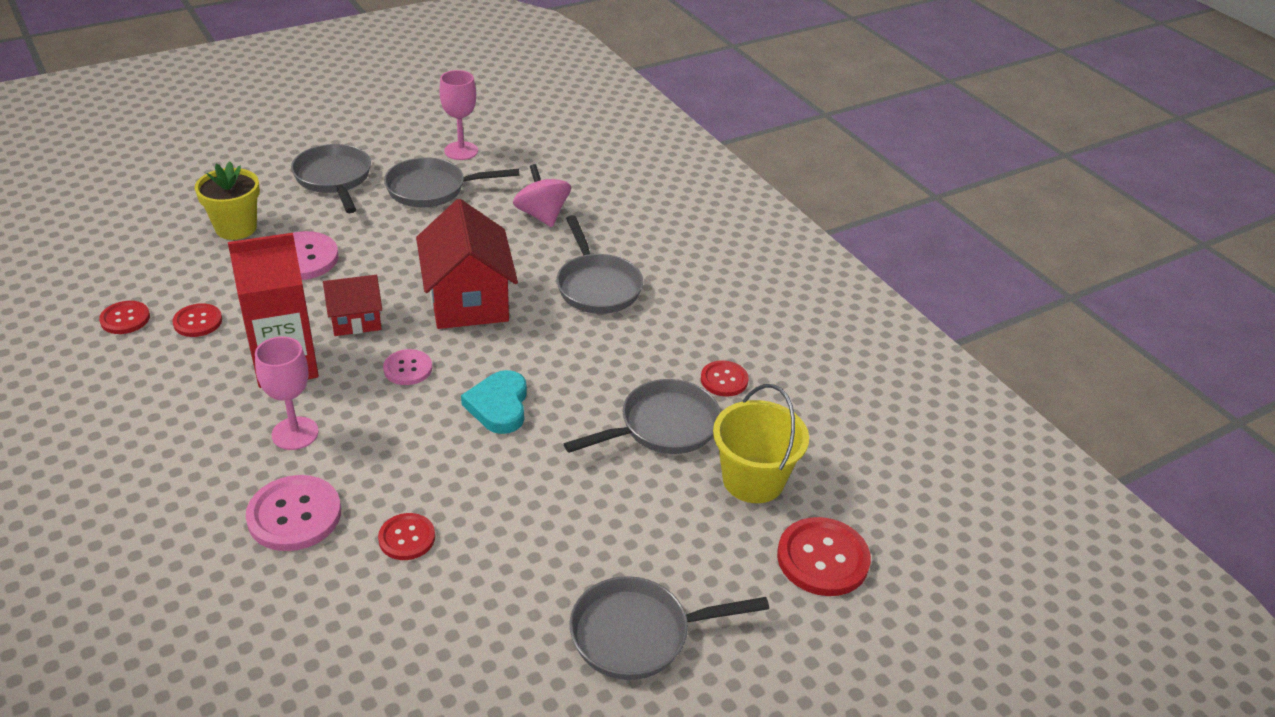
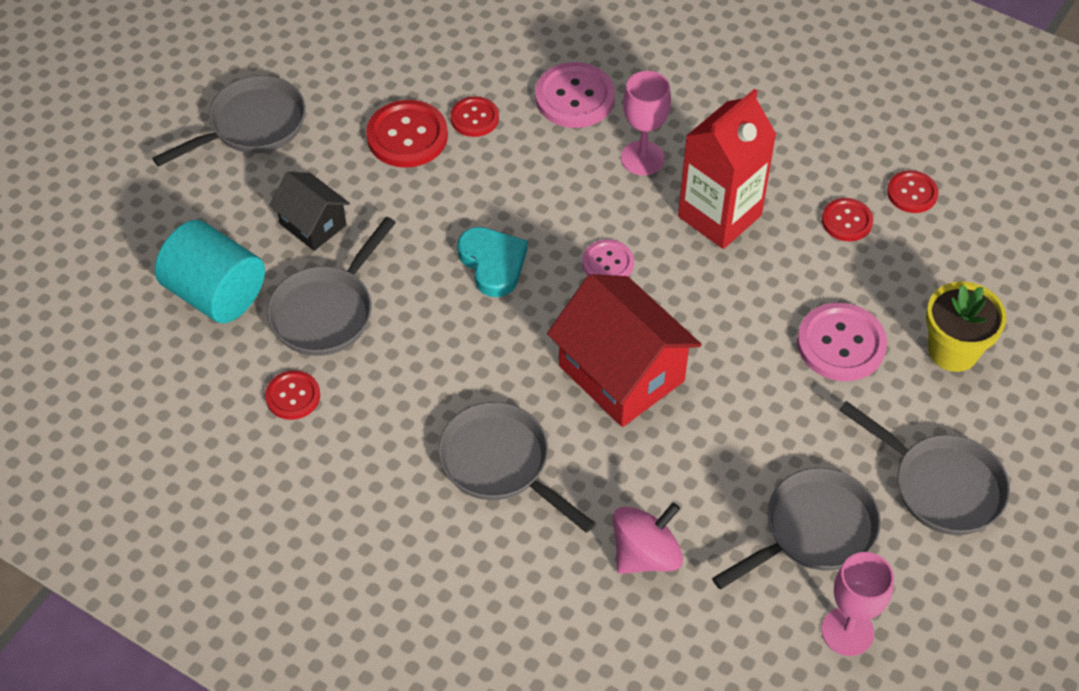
camera: 155 degrees right, 15 degrees up
(356, 320) = (707, 293): red house -> none
(542, 215) = (645, 554): pink spinning top -> pink spinning top turned 75 degrees counterclockwise
(633, 503) = (313, 224): none -> black house
(753, 480) = (216, 293): yellow bucket -> turquoise cylinder
(822, 559) = (127, 245): red button -> red button (407, 136)

